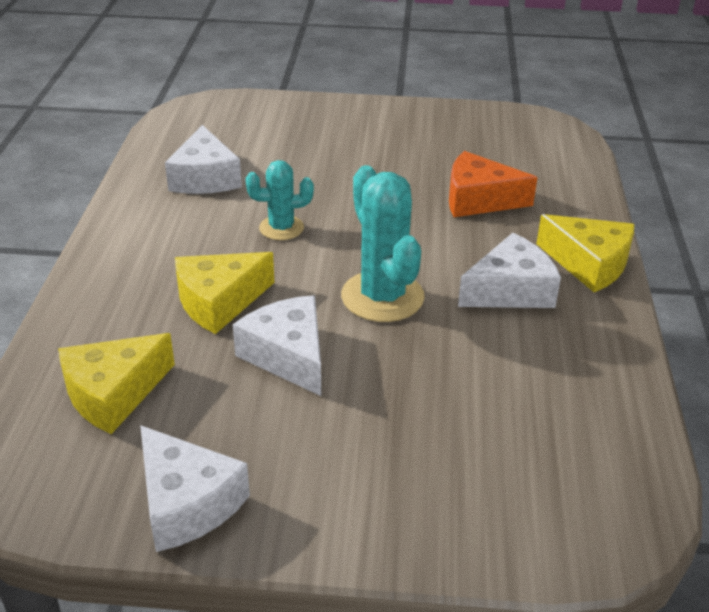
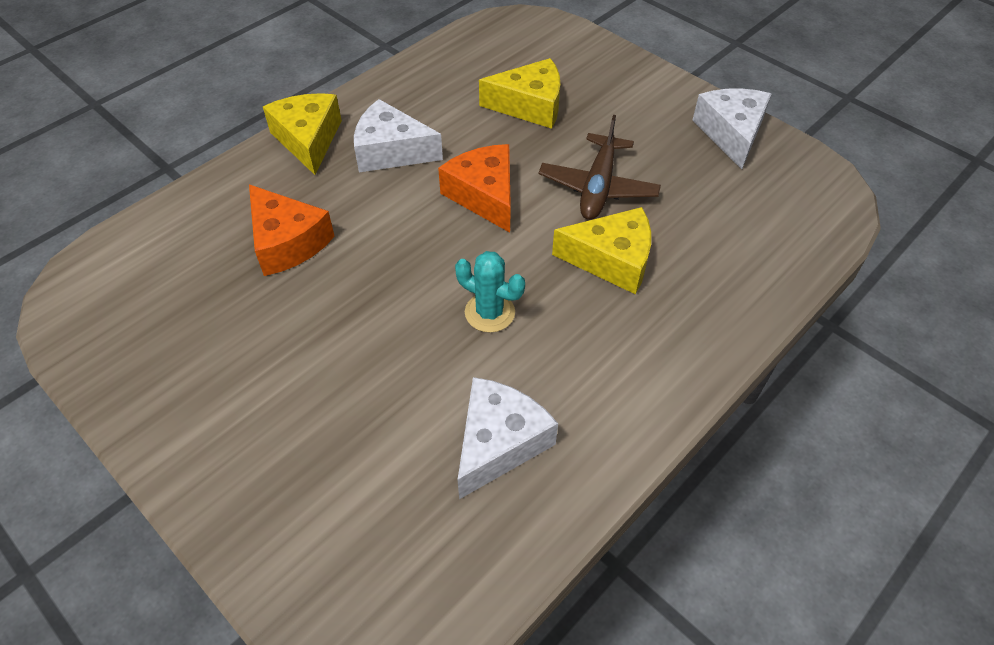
camera: 140 degrees left, 15 degrees up
(113, 394) = (742, 223): yellow cheese -> yellow cheese (530, 105)
(288, 356) = (598, 187): white cheese -> brown plane
(382, 297) = (484, 195): turquoise cactus -> orange cheese

